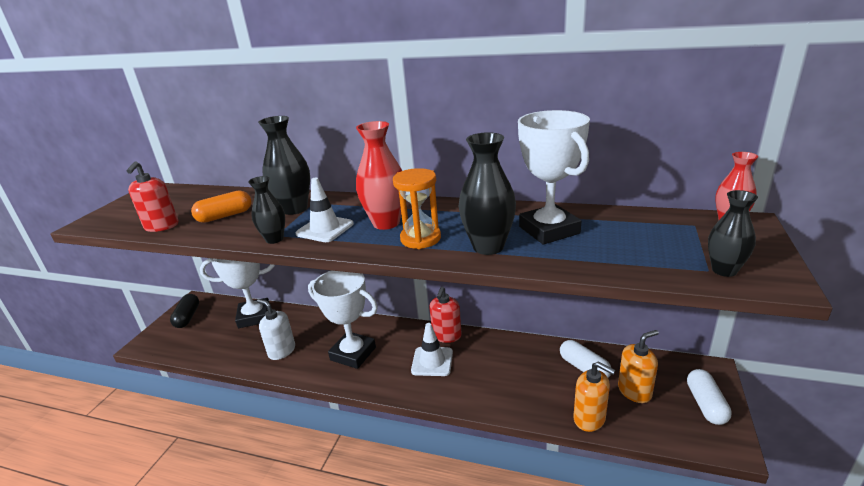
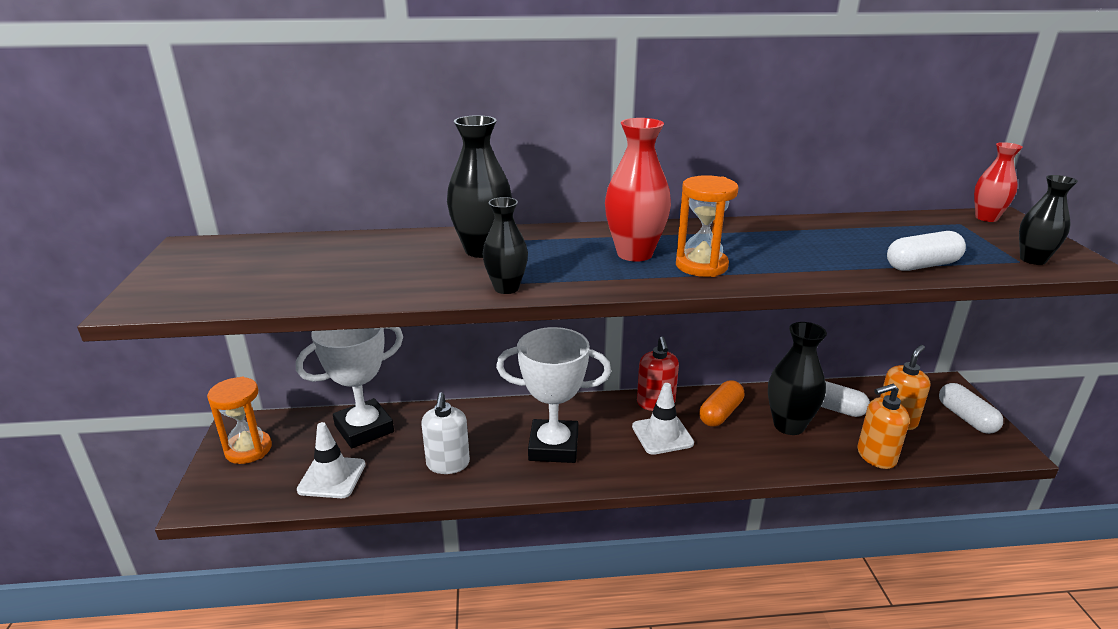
camera: 25 degrees left, 0 degrees up
(161, 226) = (292, 293): red soap dispenser -> none
(187, 317) = (248, 449): black capsule -> orange hourglass
(225, 216) = (383, 269): orange capsule -> orange capsule (720, 413)
(281, 351) = (448, 464): white soap dispenser -> white soap dispenser turned 105 degrees counterclockwise
(325, 229) = (561, 269): white traffic cone -> white traffic cone (332, 477)
(488, 247) = (789, 265): black vase -> black vase (789, 425)
(549, 230) = (831, 242): white trophy -> none
(589, 419) = (876, 456): orange soap dispenser -> orange soap dispenser turned 150 degrees clockwise
(603, 262) = (922, 265): none -> white capsule

